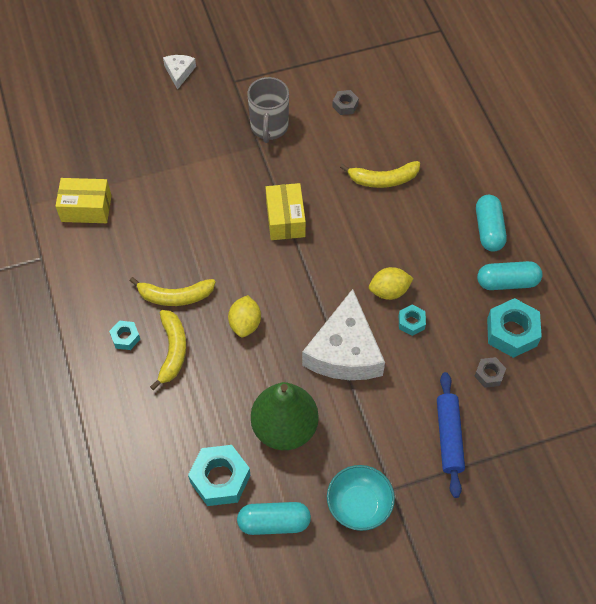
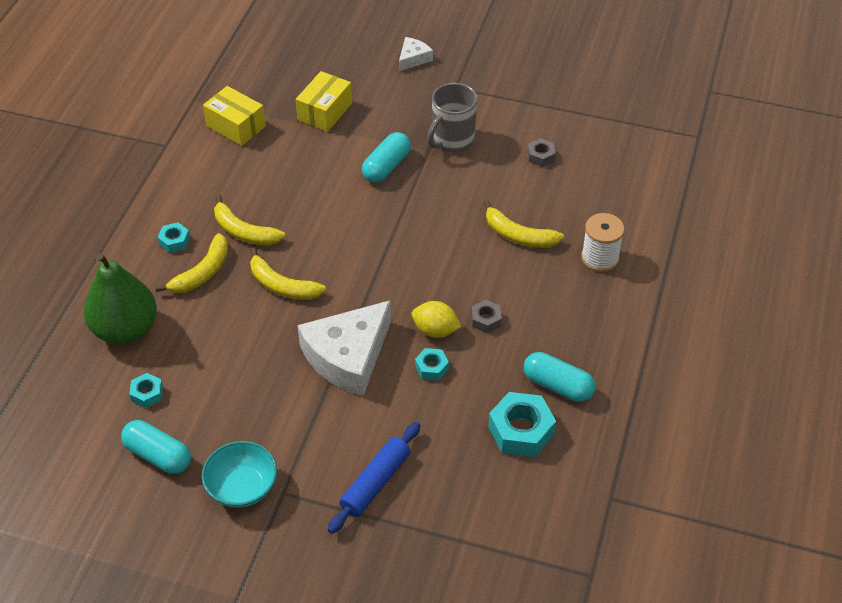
camera: 35 degrees right, 10 degrees down
(220, 479) = (147, 394): turquoise nut -> turquoise nut, size x0.53
(245, 324) = (282, 285): yellow lemon -> yellow banana
(284, 428) = (237, 387): green pear -> green pear (125, 329)
(285, 219) = (396, 221): yellow box -> yellow box (325, 112)
(453, 165) = (600, 258): none -> white spool
(488, 229) = (582, 331): turquoise capsule -> turquoise capsule (386, 166)
(489, 374) = (464, 453): grey nut -> grey nut (486, 320)

